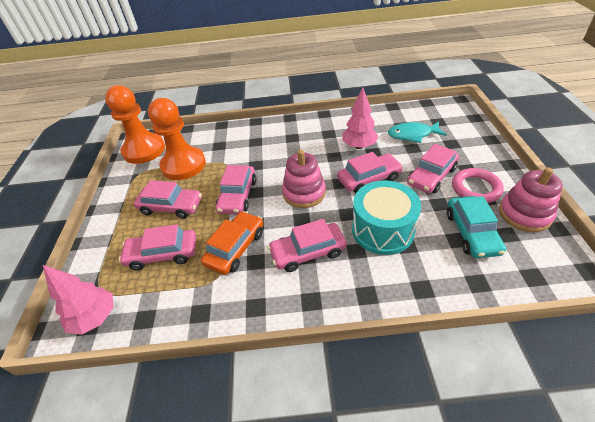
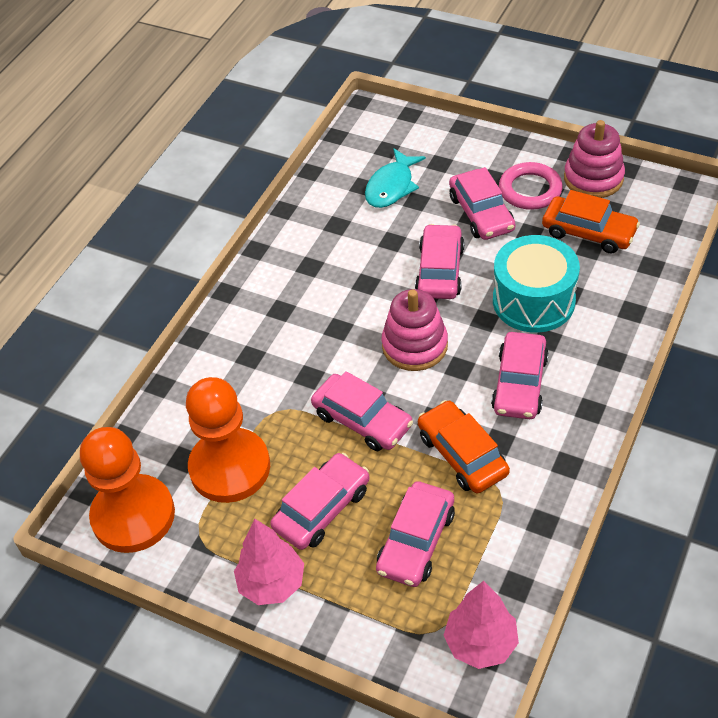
camera: 60 degrees left, 5 degrees up
(359, 146) = (368, 248): pink tree -> pink tree (272, 583)
(471, 232) = (588, 232): turquoise car -> orange car

